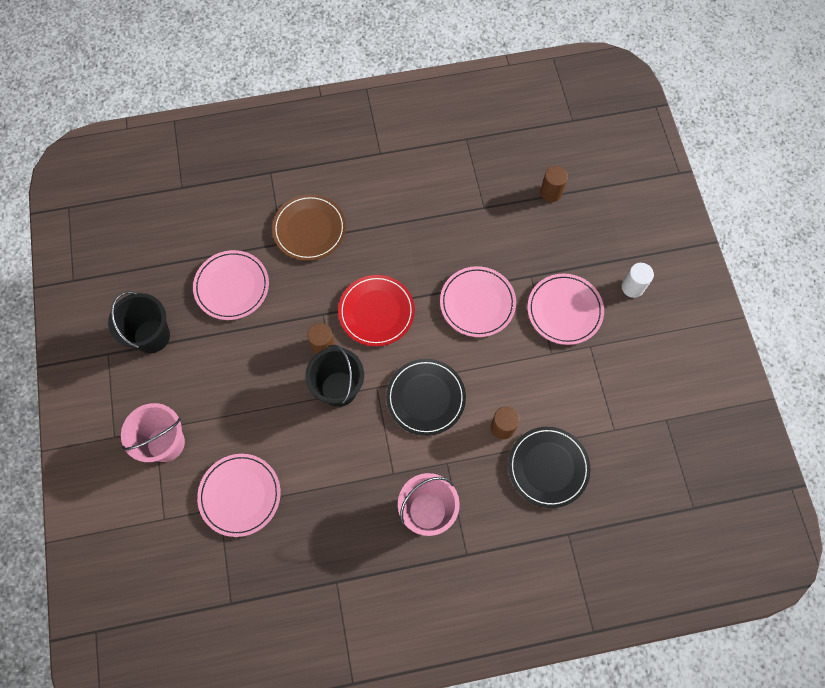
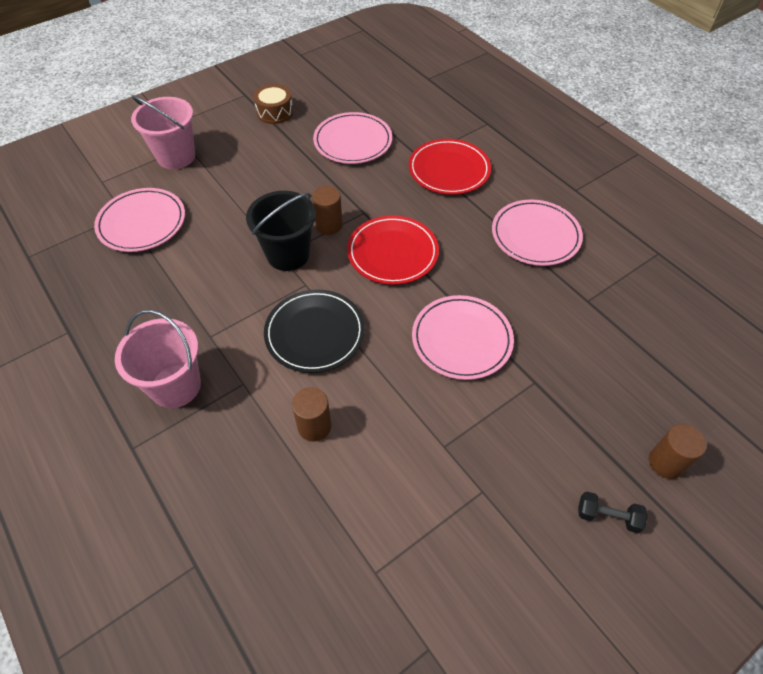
camera: 65 degrees right, 15 degrees down
(152, 336) = (275, 112): black bucket -> brown drum
(309, 229) = (449, 170): brown plate -> red plate
(548, 467) = (282, 502): black plate -> none
(551, 192) = (665, 362): brown cylinder -> brown cylinder (666, 462)
(564, 310) = (514, 439): pink plate -> pink plate (535, 235)
(632, 287) = (607, 516): white cylinder -> black dumbbell

